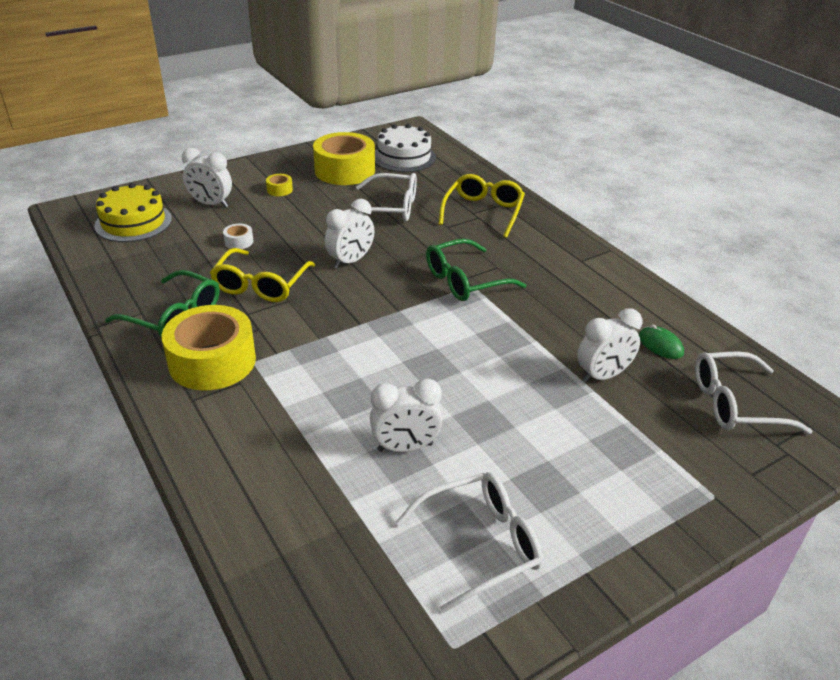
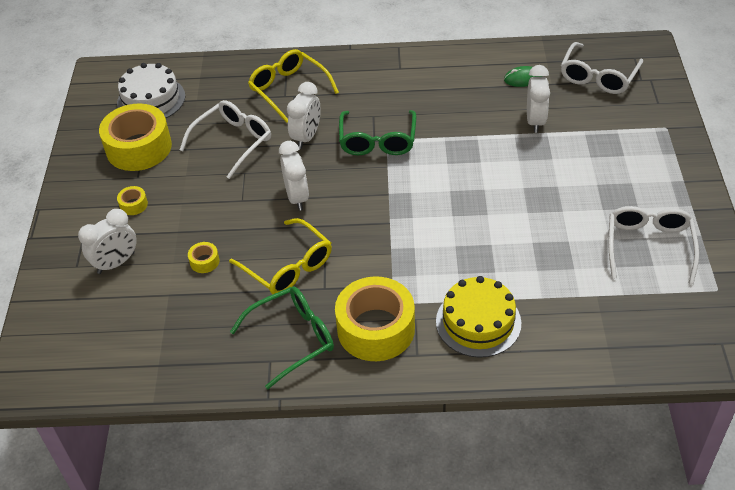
camera: 55 degrees left, 10 degrees up
(133, 222) = (99, 332): yellow cake -> yellow cake (478, 322)
(239, 242) = (204, 261): white tape -> yellow tape
(405, 447) = (544, 249): white clock -> white clock (306, 137)

